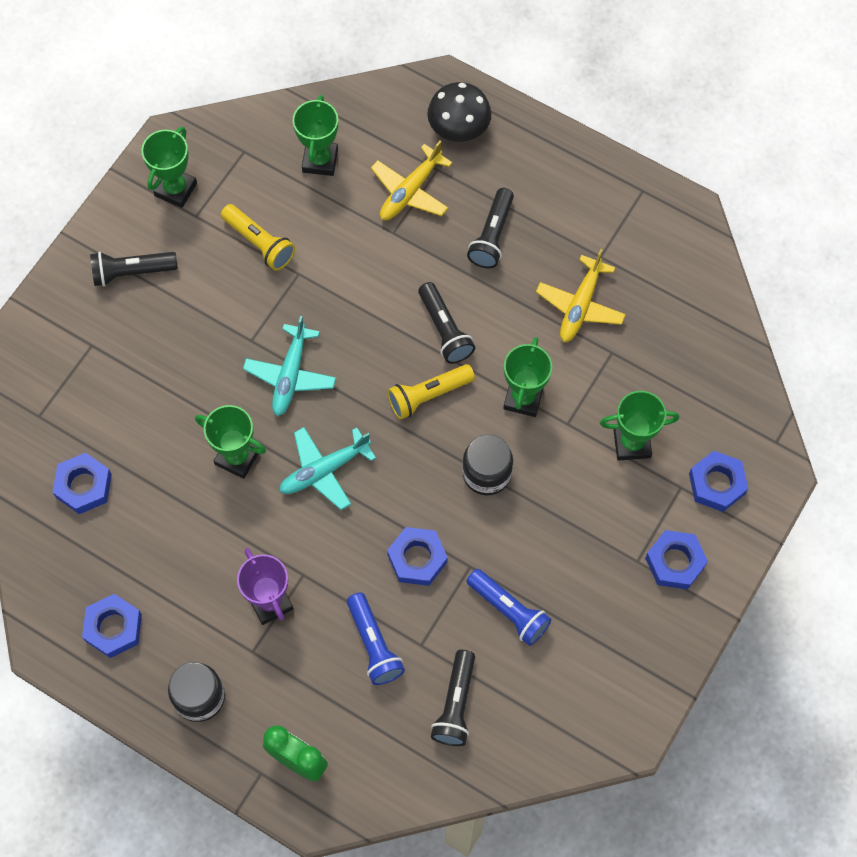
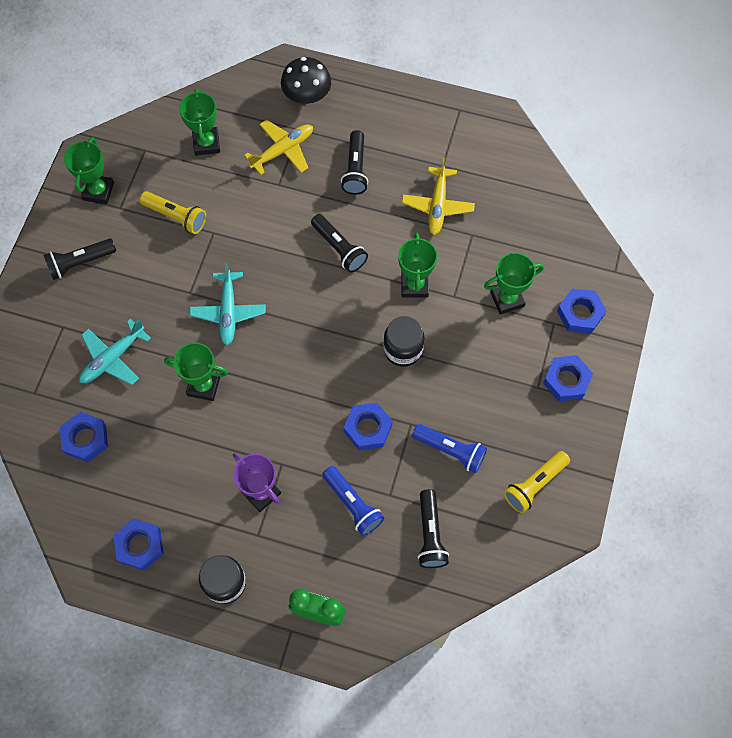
camera: 15 degrees left, 0 degrees up
(324, 470) = (275, 379): turquoise plane -> turquoise plane (113, 358)
(410, 191) = (283, 150): yellow plane -> yellow plane turned 150 degrees counterclockwise
(428, 395) = (341, 301): yellow flashlight -> yellow flashlight (534, 484)

